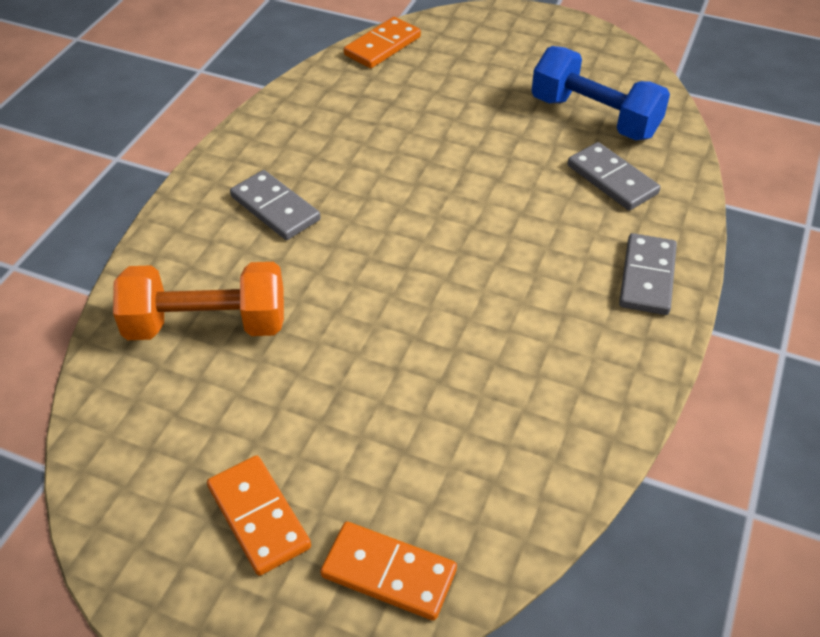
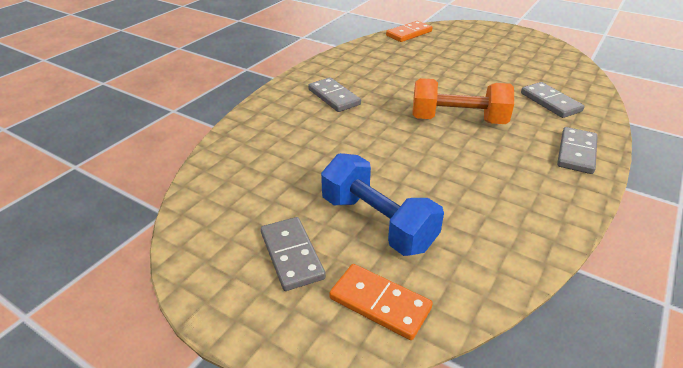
camera: 10 degrees right, 10 degrees down
(207, 325) = (280, 147): orange dumbbell -> orange dumbbell (458, 120)
(259, 517) = (292, 255): orange domino -> grey domino
(594, 117) = (538, 73): blue dumbbell -> blue dumbbell (377, 223)

